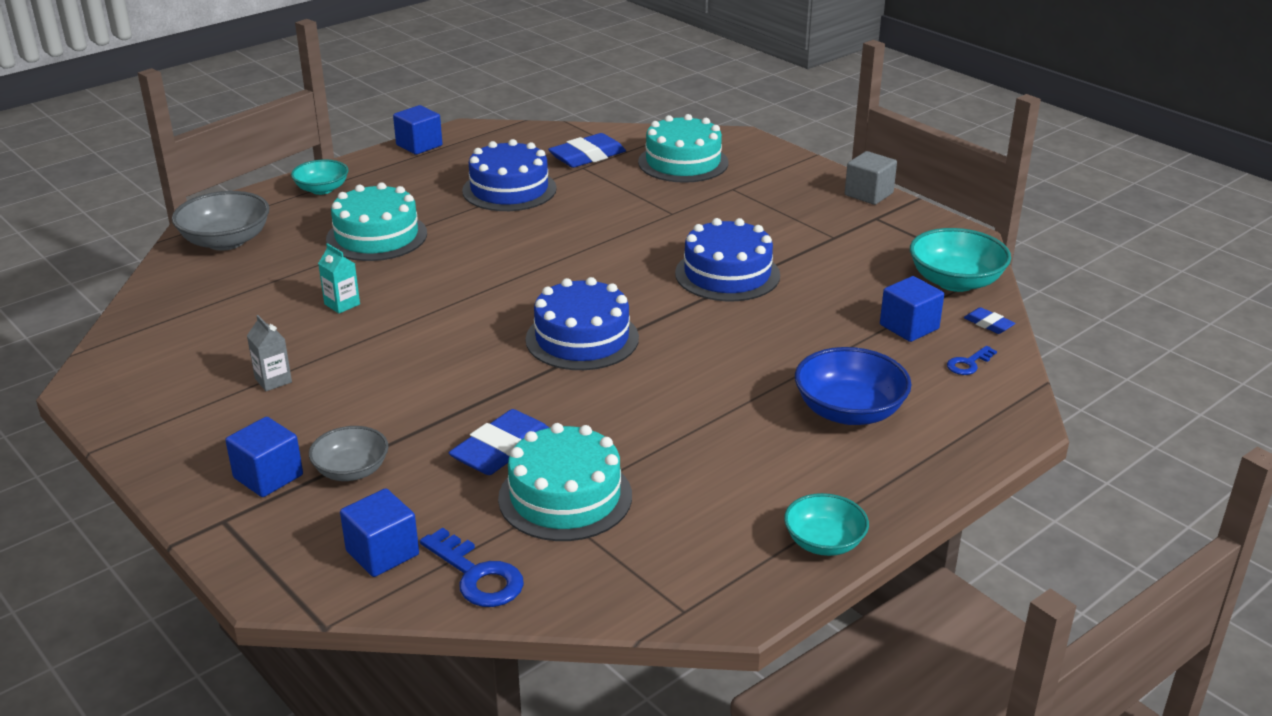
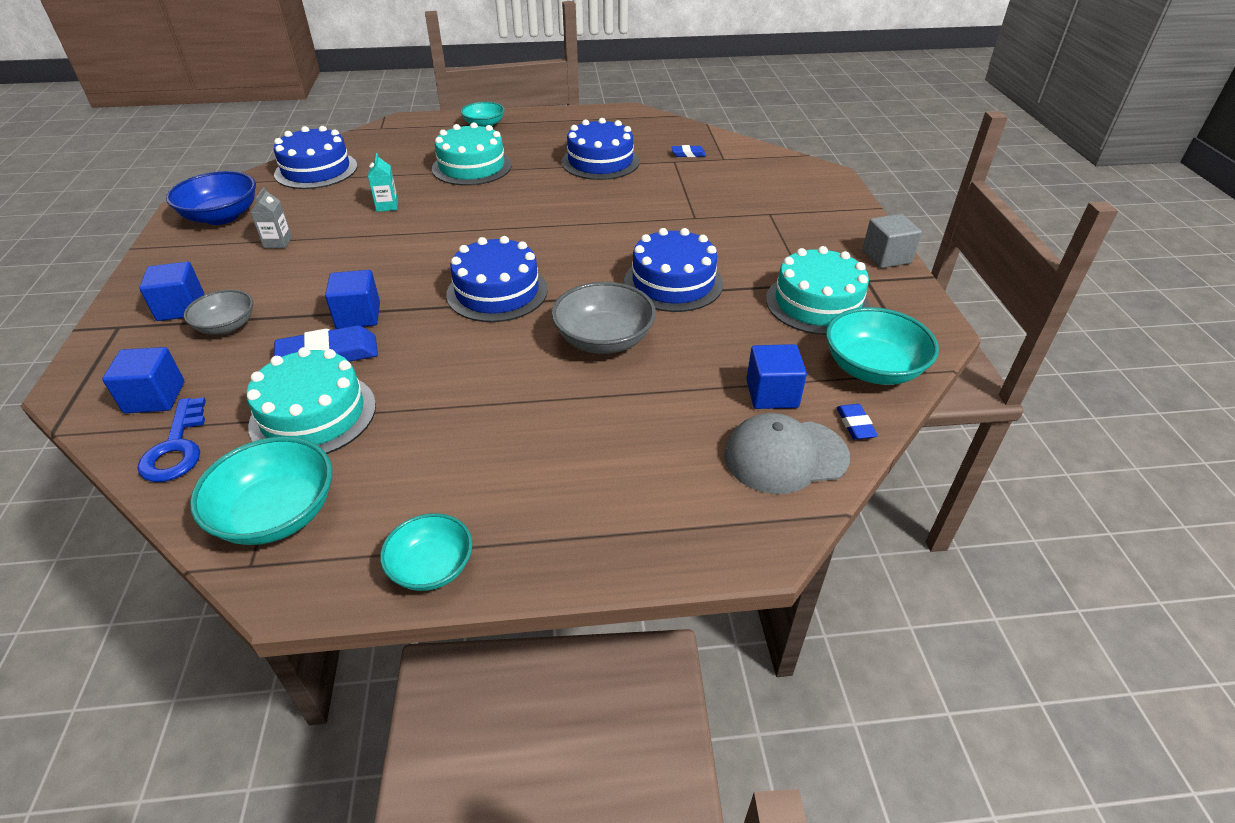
camera: 35 degrees right, 10 degrees up
(190, 297) = (316, 170): none -> blue cake
(226, 241) = (385, 141): grey bowl -> grey bowl (604, 340)
(419, 145) = (583, 113): blue cube -> blue cube (358, 316)
(587, 156) = (688, 154): blue eraser -> blue eraser, size x0.51
(650, 572) = (277, 514): none -> turquoise bowl
(683, 162) = (756, 180): turquoise cake -> turquoise cake (817, 303)
(849, 411) = (615, 450): blue bowl -> blue bowl (222, 216)
(968, 364) = (785, 456): blue key -> grey cap

